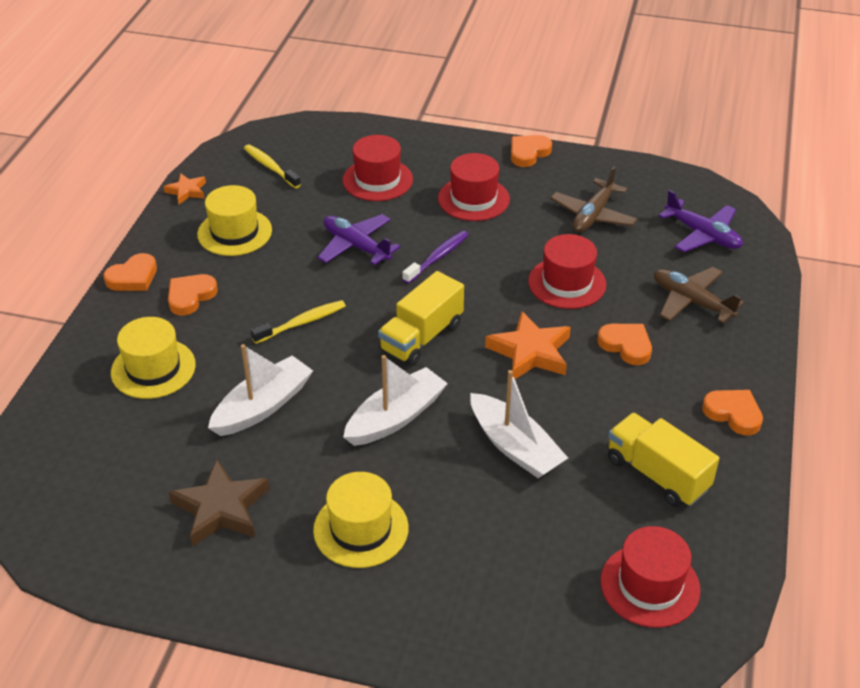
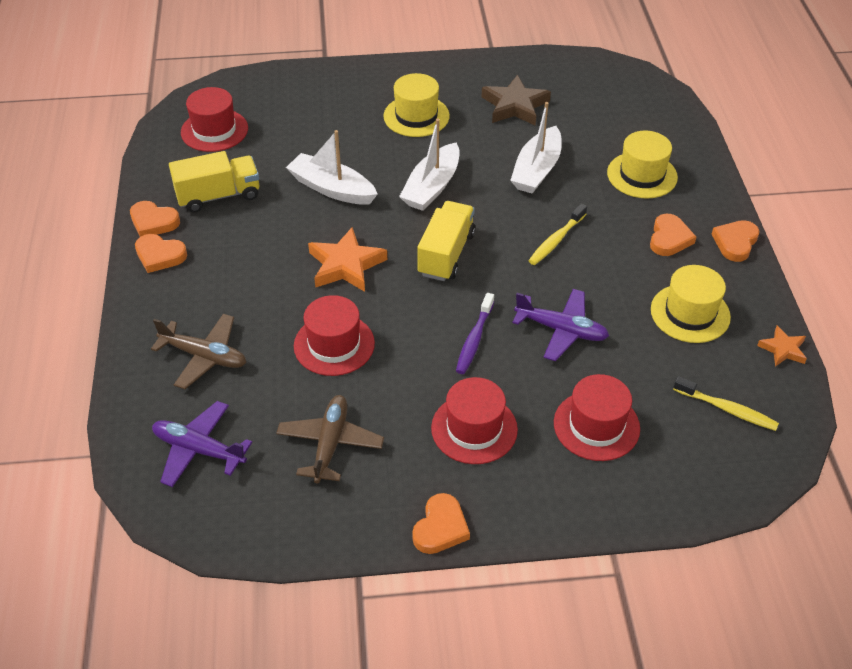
camera: 160 degrees right, 5 degrees up
(626, 345) = (261, 293): orange heart -> orange heart (153, 222)
(657, 474) = (218, 196): yellow truck -> yellow truck turned 45 degrees counterclockwise

